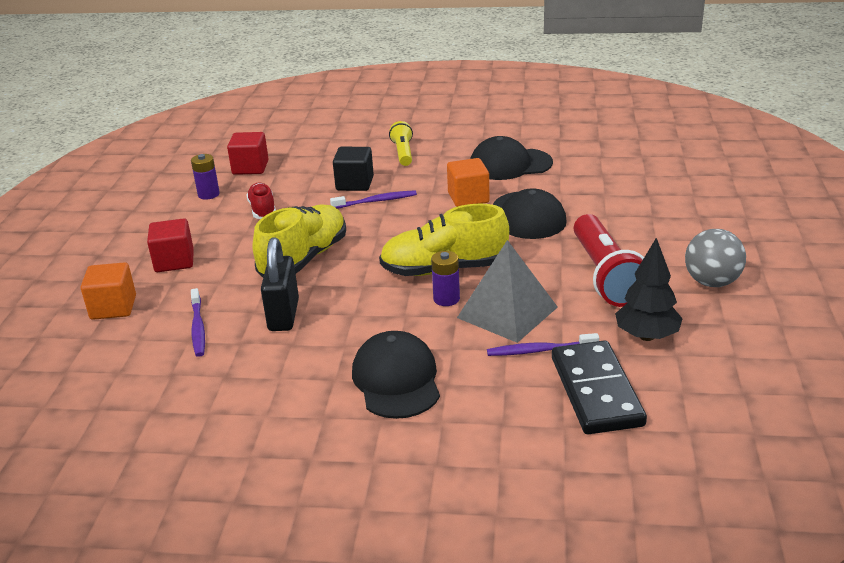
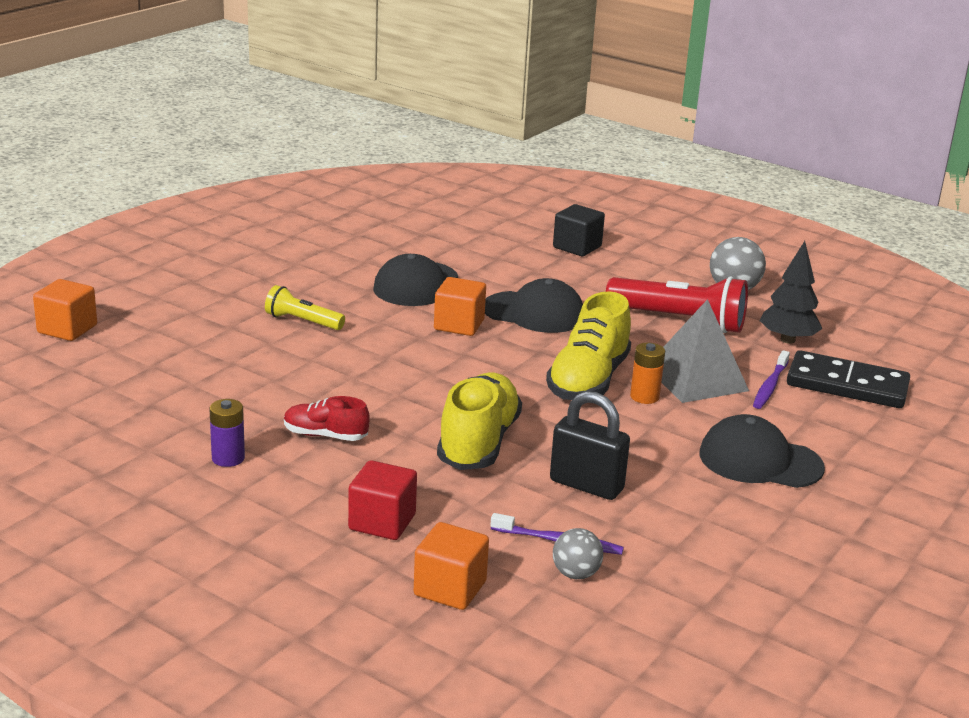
camera: 65 degrees left, 5 degrees down
(161, 346) = (575, 574): none -> grey ball
(250, 167) = (193, 413): red cube -> none
(304, 259) = (478, 443): yellow shoe -> yellow shoe turned 45 degrees clockwise
(310, 105) = (67, 329): none -> orange cube
(355, 183) = (338, 367): black cube -> black cube (577, 247)
(376, 201) = (399, 369): purple toothbrush -> none
(446, 299) = (644, 397): purple battery -> orange battery

